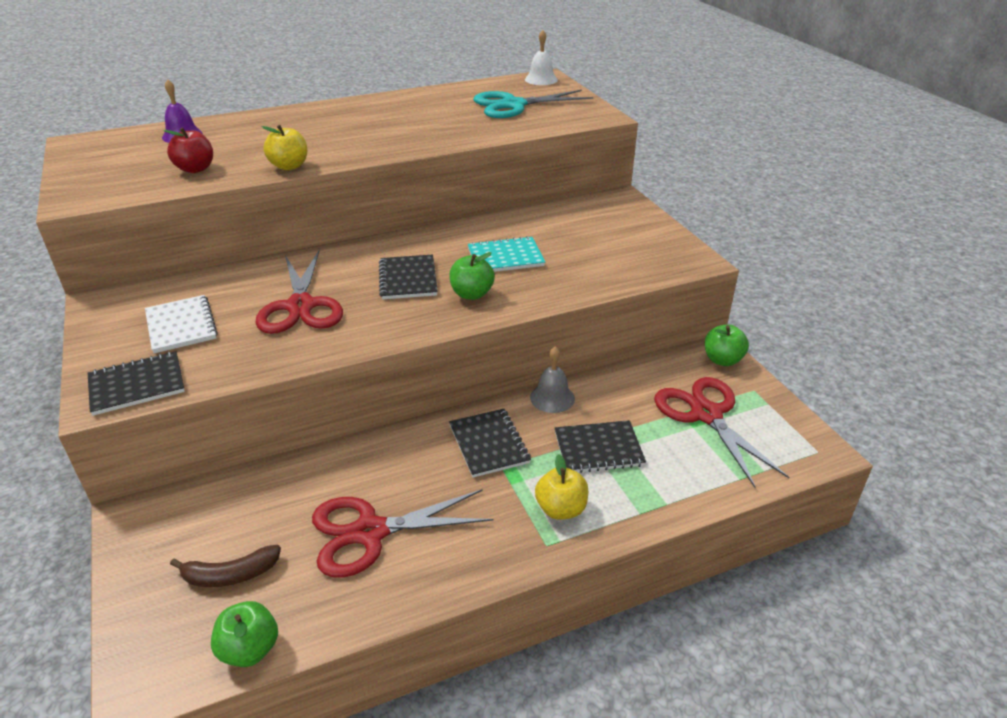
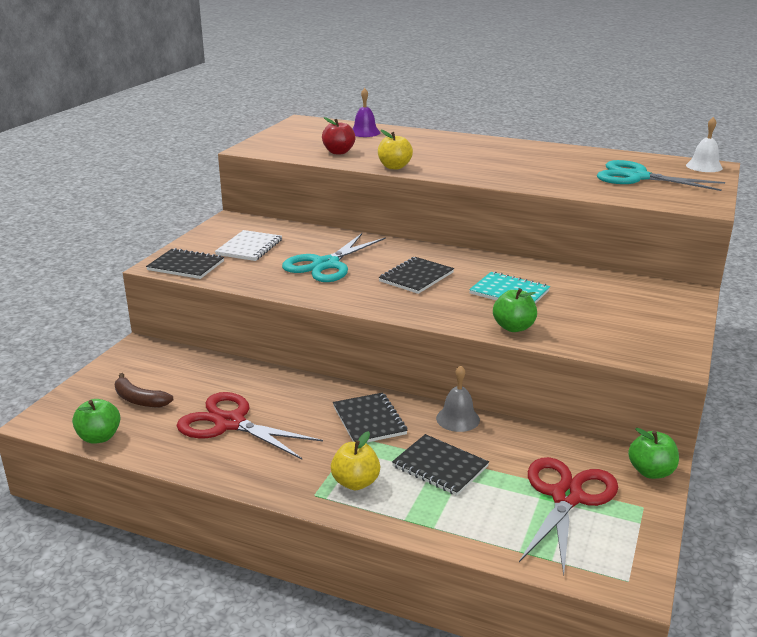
camera: 45 degrees right, 10 degrees down
(300, 306) = (326, 264): red scissors -> turquoise scissors
(472, 294) = (443, 303): green apple -> green apple (513, 327)
(489, 444) = (369, 420): black notebook -> black notebook turned 45 degrees counterclockwise

